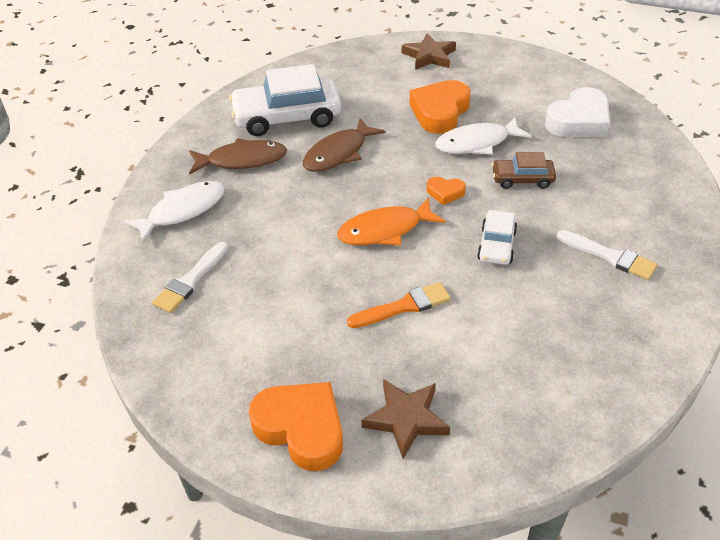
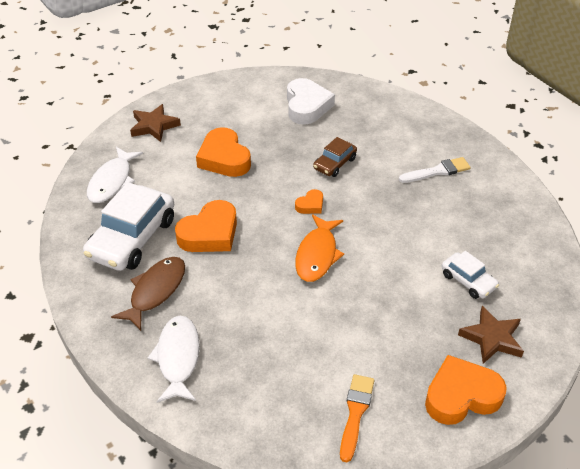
camera: 55 degrees left, 0 degrees up
(190, 280) = (265, 390): white brush -> none
(338, 153) = (210, 233): brown fish -> orange heart
(403, 306) = (397, 286): orange brush -> orange brush (355, 413)
(477, 143) = (277, 161): white fish -> white fish (112, 181)
(496, 245) = (383, 211): white car -> white car (468, 281)

